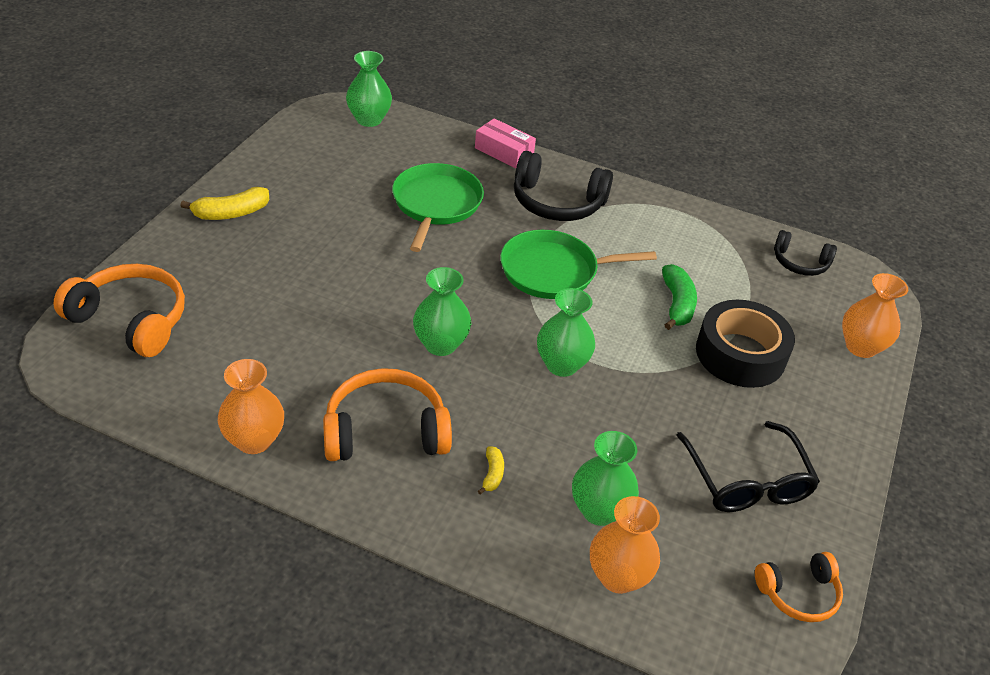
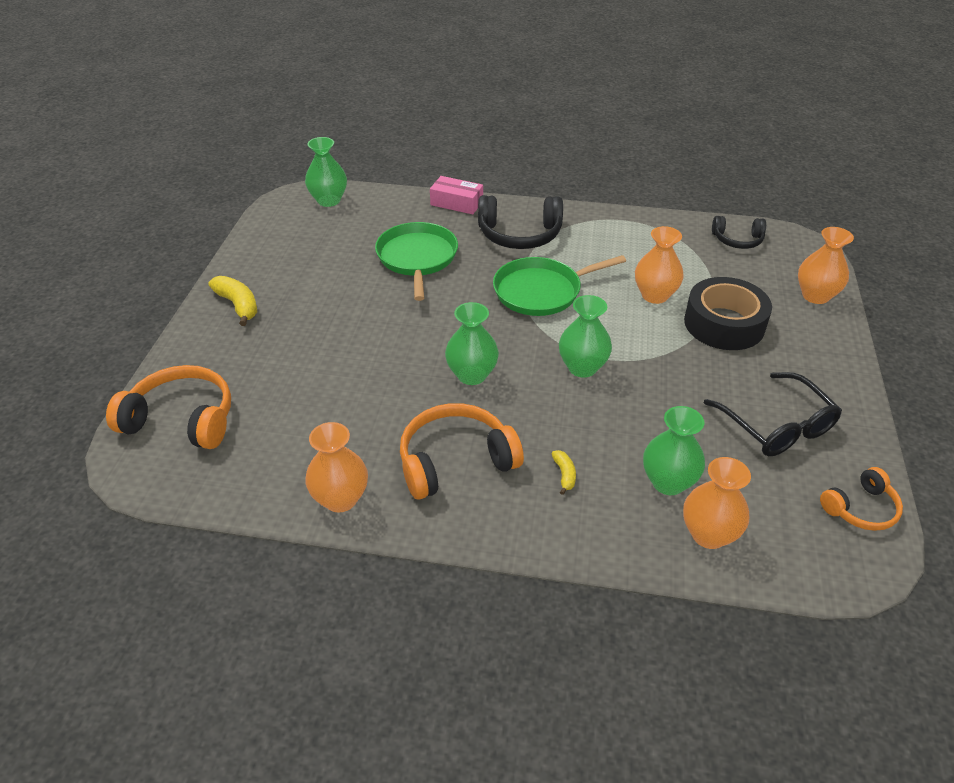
camera: 10 degrees left, 0 degrees up
(231, 213) = (238, 305): yellow banana -> yellow banana turned 90 degrees counterclockwise
(677, 304) = (655, 295): green banana -> orange vase

